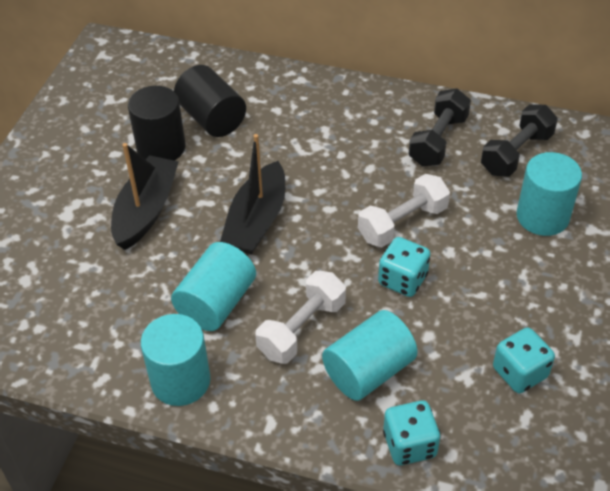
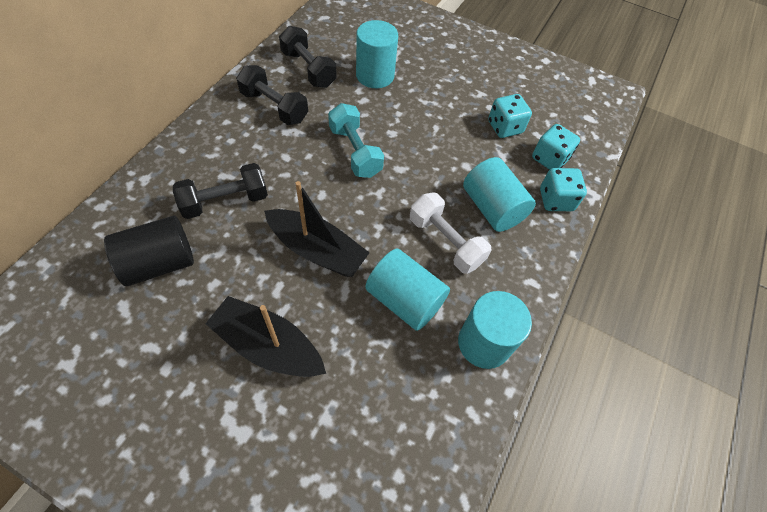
camera: 85 degrees left, 10 degrees up
(161, 147) = (180, 318): black cylinder -> none
(293, 139) = (225, 201): none -> black dumbbell
(402, 223) = (355, 152): white dumbbell -> turquoise dumbbell
(402, 280) = (412, 166): turquoise dice -> turquoise dice (549, 159)

